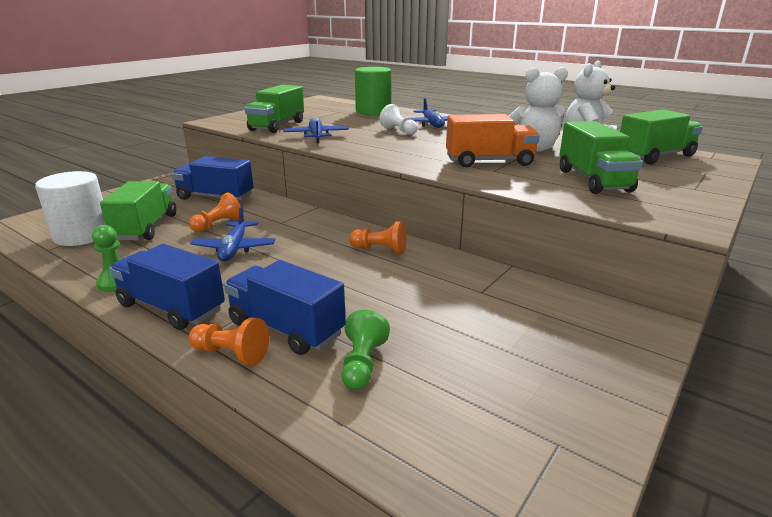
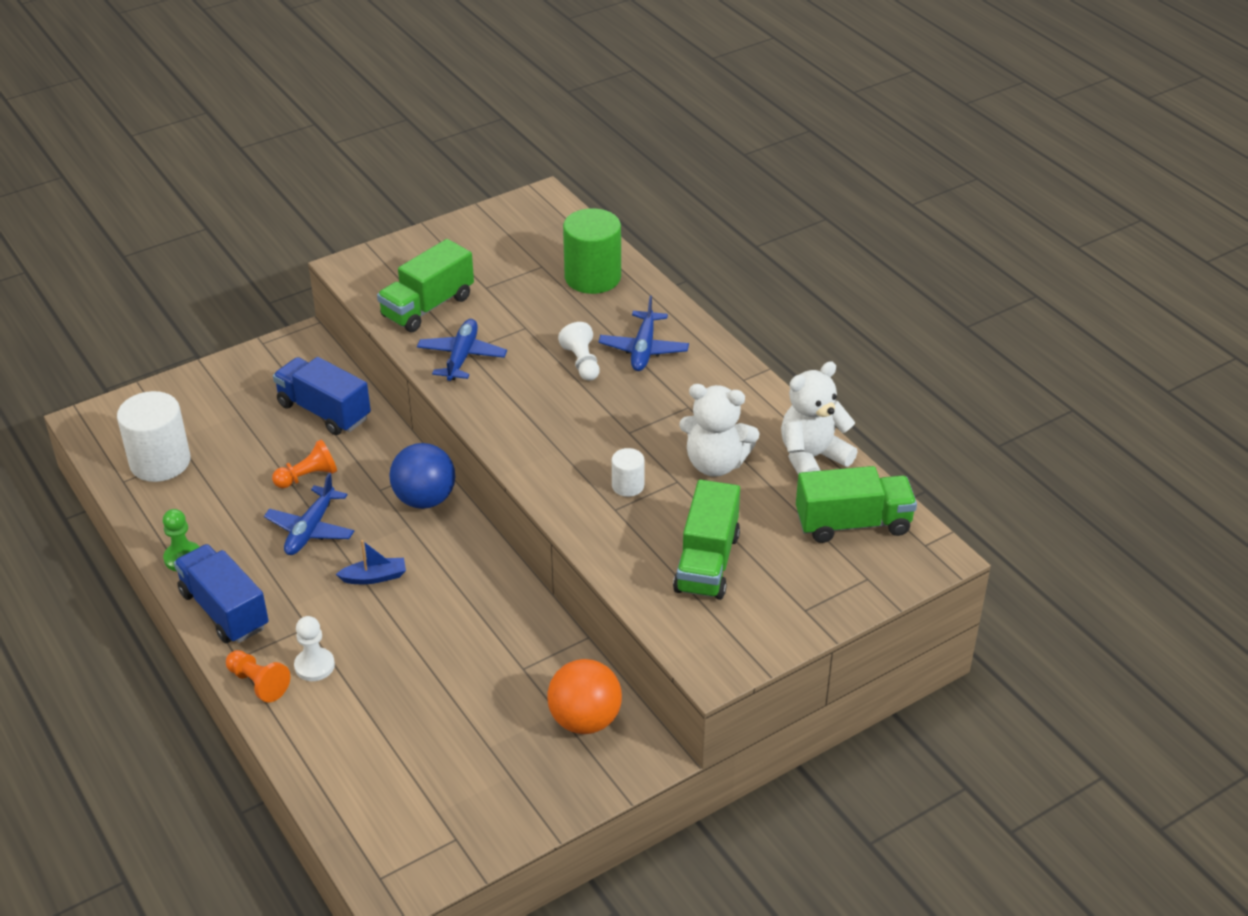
camera: 20 degrees right, 15 degrees up
(146, 227) = (228, 463): green truck -> none
(286, 328) = (314, 666): blue truck -> white pawn
(307, 264) = (374, 577): none -> blue boat
(319, 221) = (425, 499): none -> blue ball
(362, 364) = (358, 725): green pawn -> none
(380, 249) = (463, 573): orange pawn -> none
(489, 162) = (628, 486): orange truck -> white cylinder
(570, 312) = (585, 720): none -> orange ball

